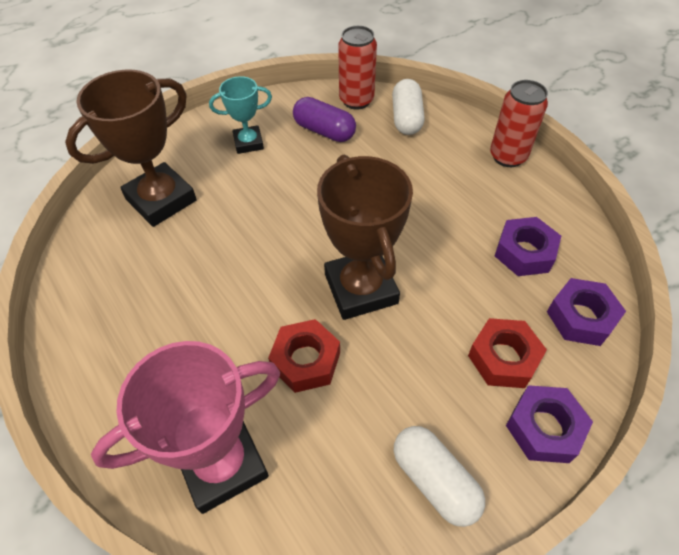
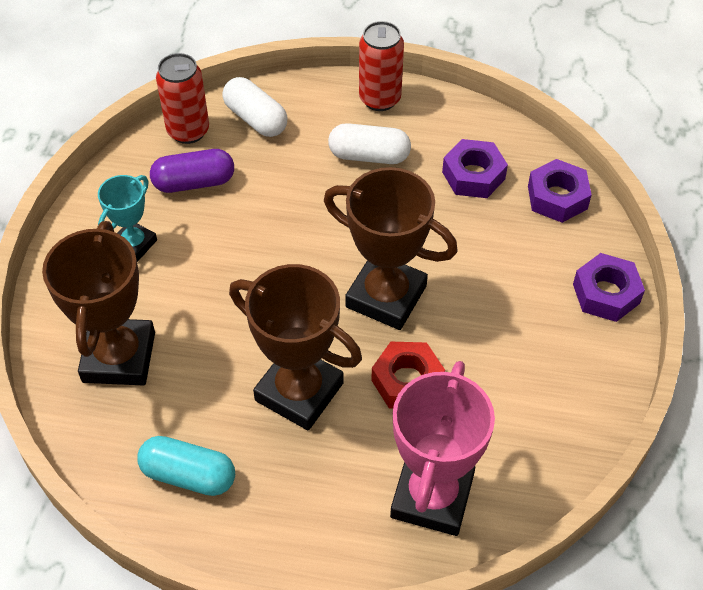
camera: 45 degrees left, 0 degrees up
(106, 301) = (188, 475): none -> turquoise capsule
(229, 306) = (299, 392): none -> brown trophy
(434, 480) = (576, 383): white capsule -> white capsule (369, 156)
(503, 358) = (537, 267): red nut -> none

